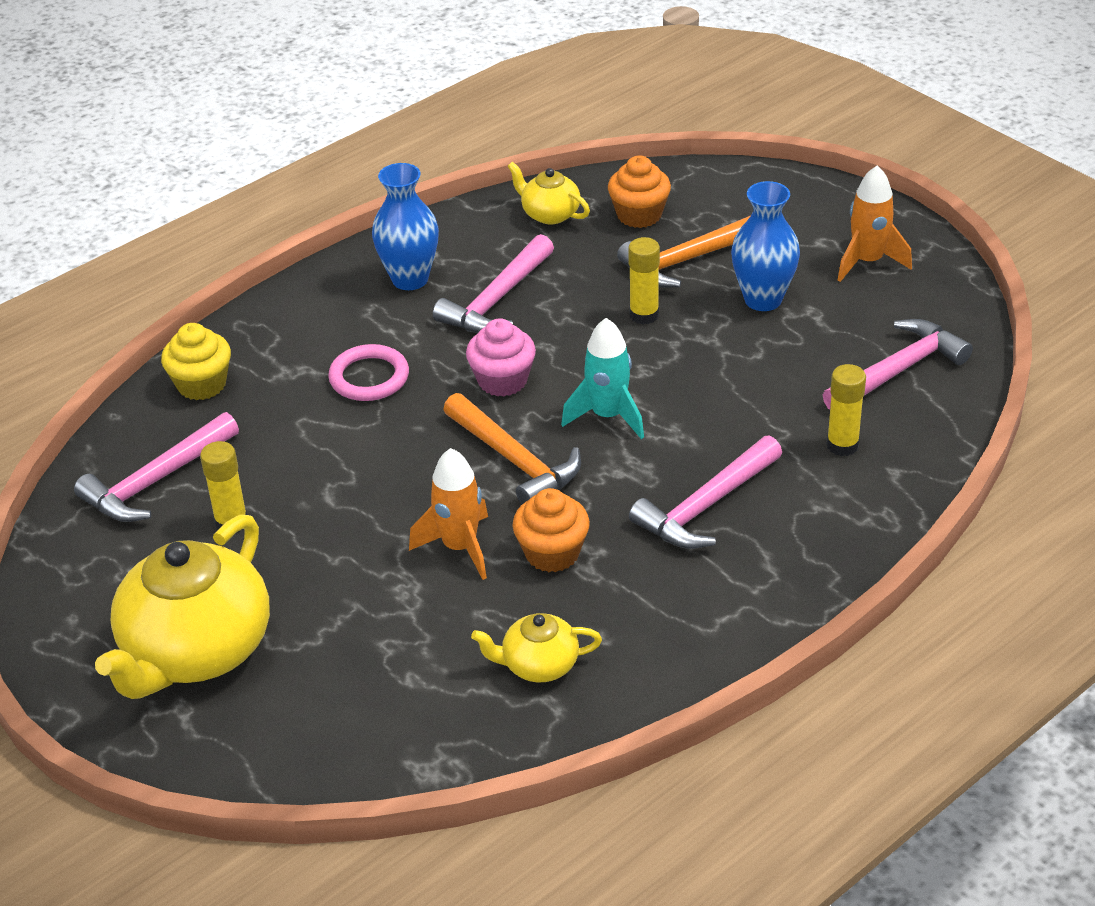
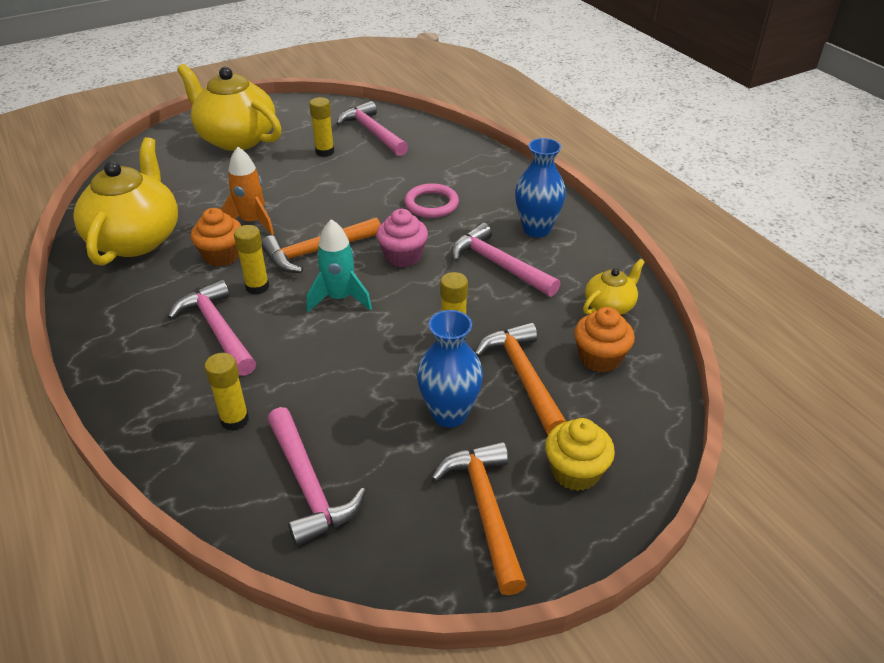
camera: 100 degrees right, 0 degrees up
(202, 384) = (451, 148): yellow cupcake -> yellow cupcake (575, 471)
(538, 665) = (136, 239): yellow teapot -> yellow teapot, size x2.06
(610, 496) = (257, 287): none -> yellow glue stick
(867, 262) = (485, 509): orange rocket -> orange hammer

